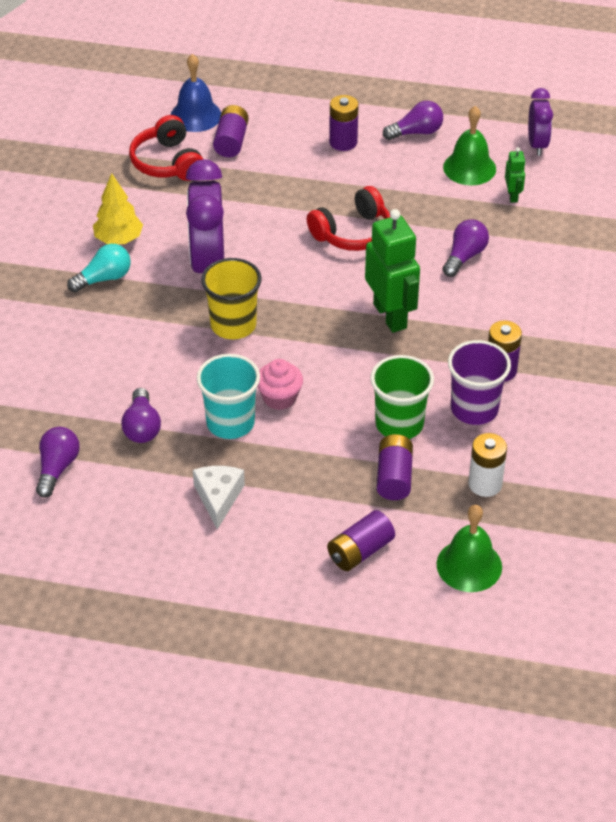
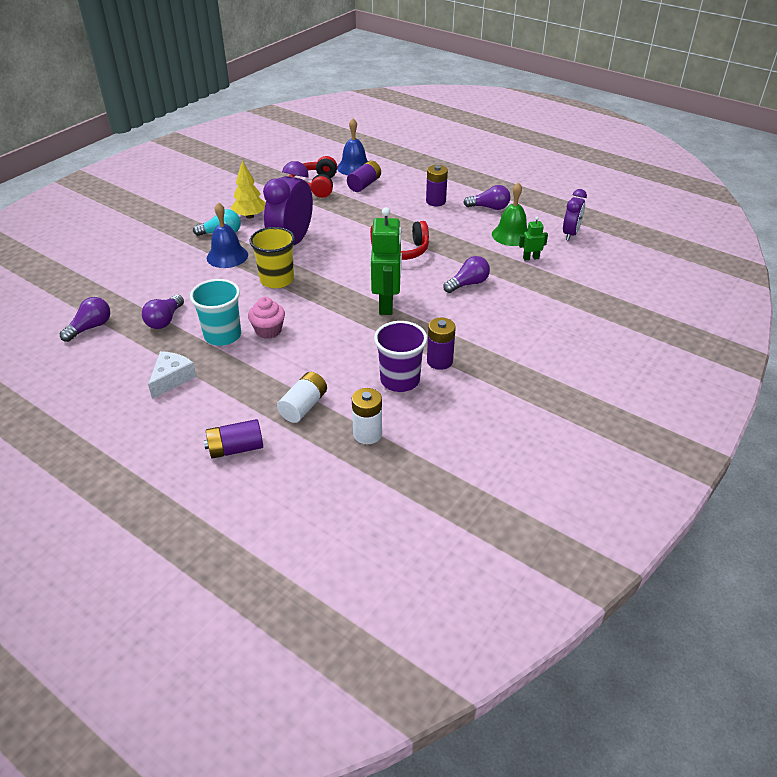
camera: 25 degrees right, 5 degrees down
(141, 311) = (227, 256): none -> blue bell
(394, 477) = (303, 406): purple battery -> white battery
(399, 424) = (336, 372): green cup -> none
(469, 565) = (308, 489): green bell -> none
(512, 196) = (530, 258): green robot -> green robot turned 120 degrees counterclockwise

